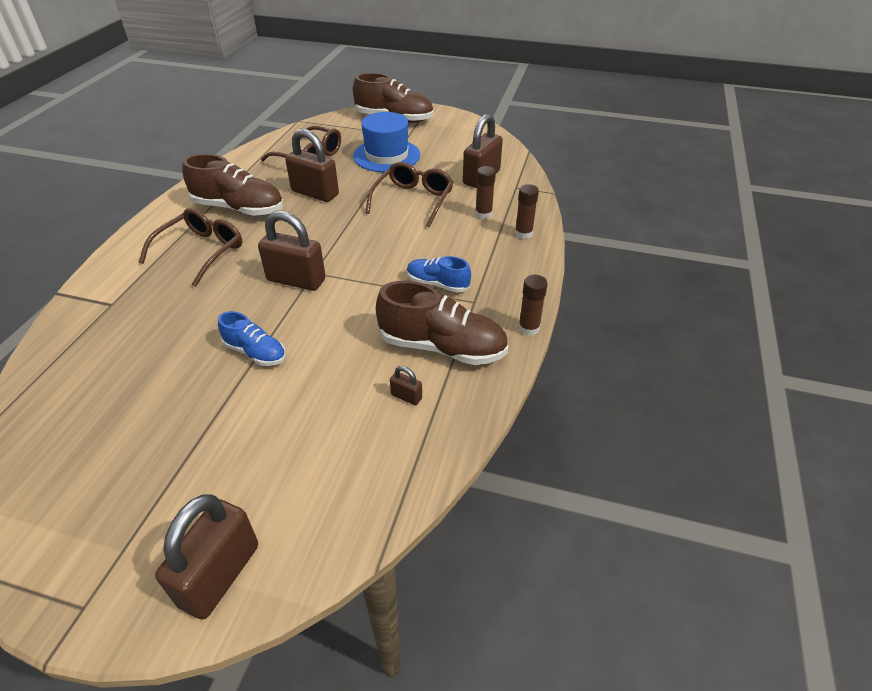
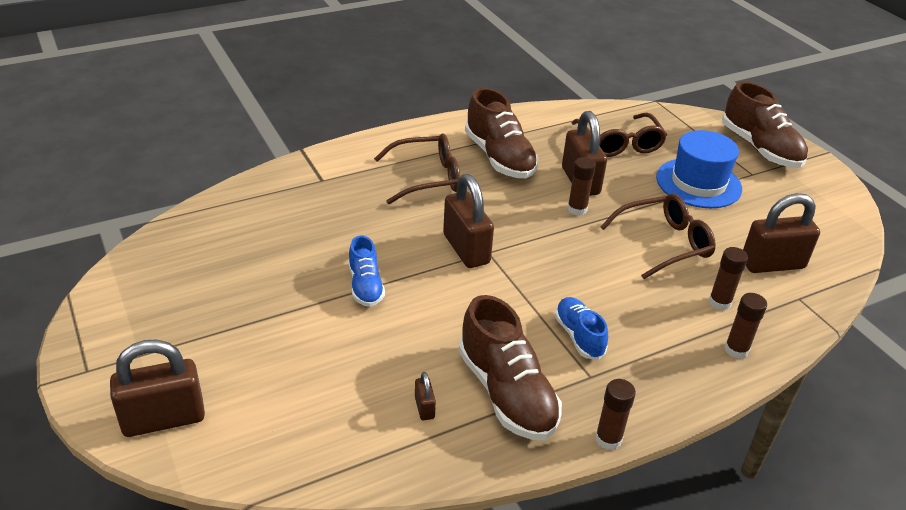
camera: 45 degrees right, 5 degrees down
(336, 211) = (577, 209): none -> brown glue stick

